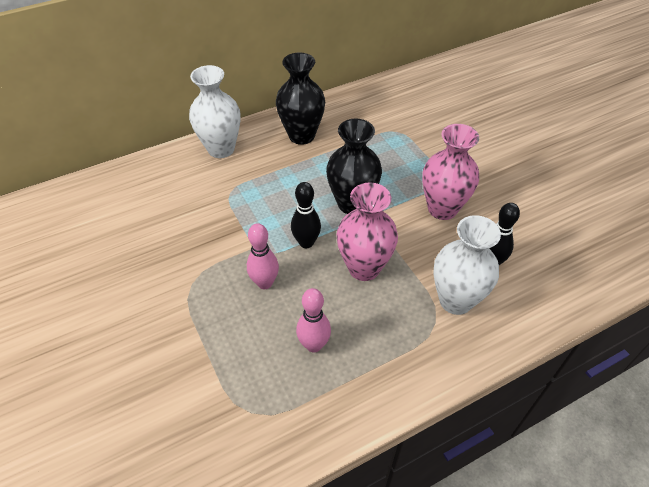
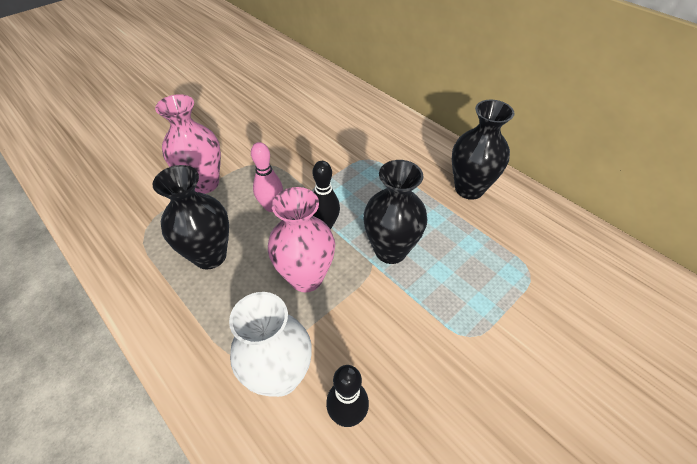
camera: 75 degrees right, 0 degrees up
(221, 149) = (418, 139): white vase -> none
(314, 345) = (210, 256): pink bowling pin -> black vase
(442, 209) = (419, 343): pink vase -> pink vase (204, 183)

